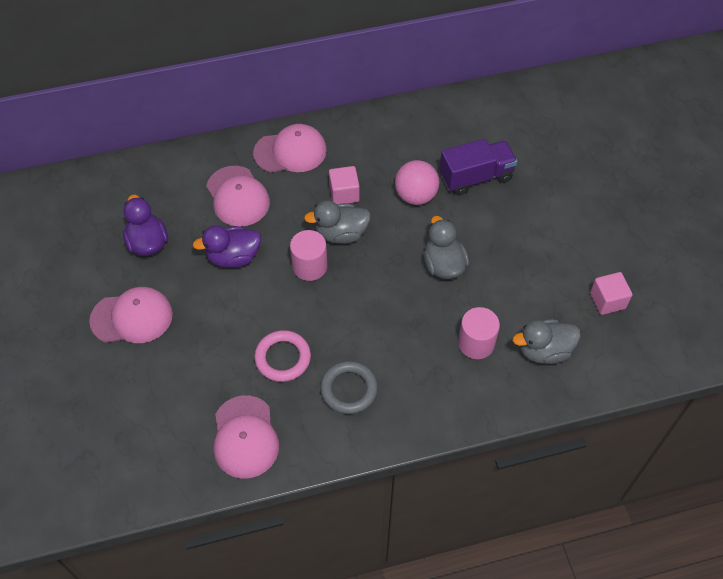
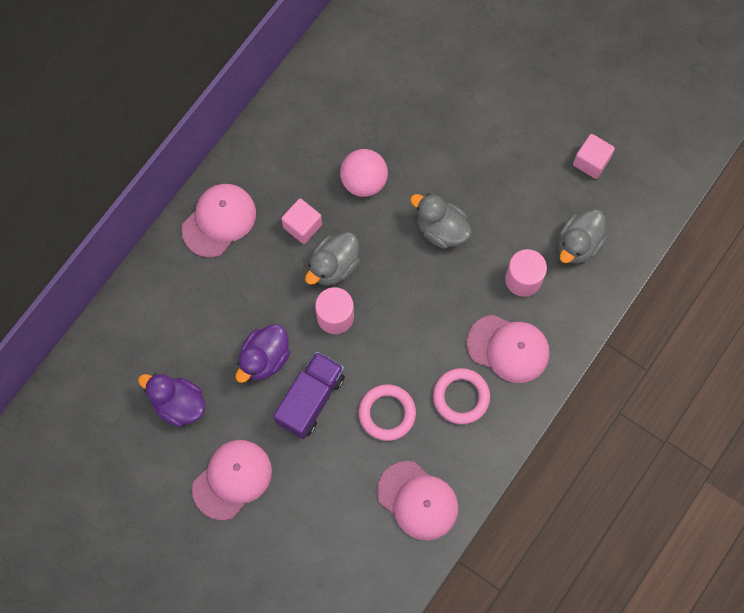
camera: 40 degrees left, 15 degrees up
(237, 196) = (214, 300): pink cap -> pink cap (508, 348)
(349, 389) = (461, 397): grey ring -> pink ring
(476, 177) = (398, 124): purple truck -> purple truck (310, 399)

